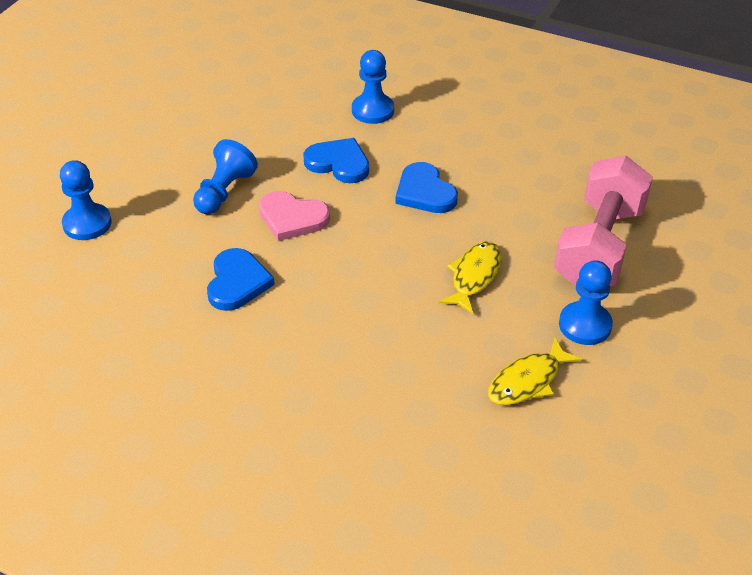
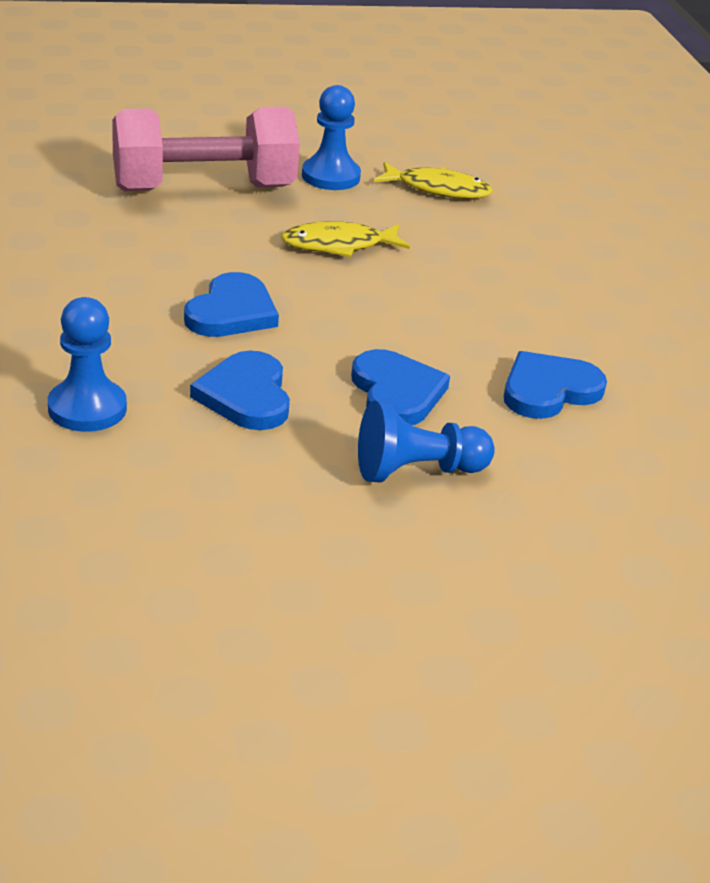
camera: 130 degrees left, 10 degrees down
(87, 223) = (631, 569): blue pawn -> none
(292, 218) = (396, 393): pink heart -> blue heart

